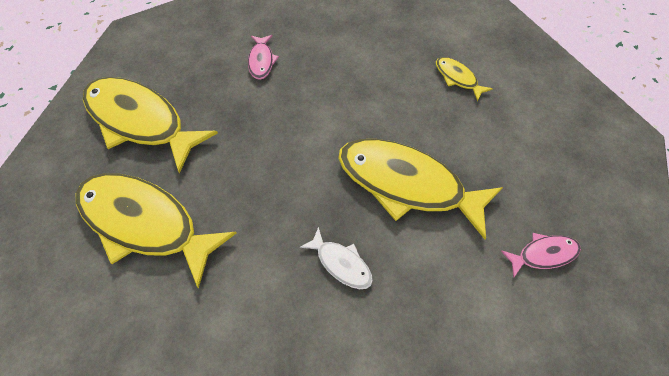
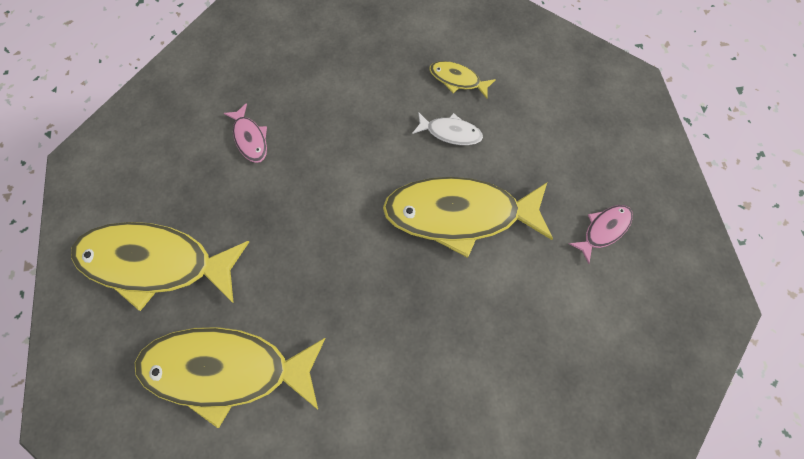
camera: 25 degrees left, 10 degrees up
(341, 263) = (436, 319): white fish -> white fish (450, 132)

